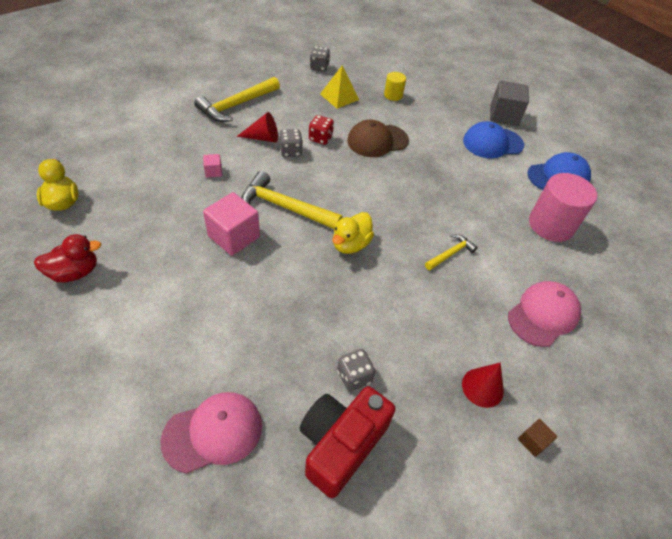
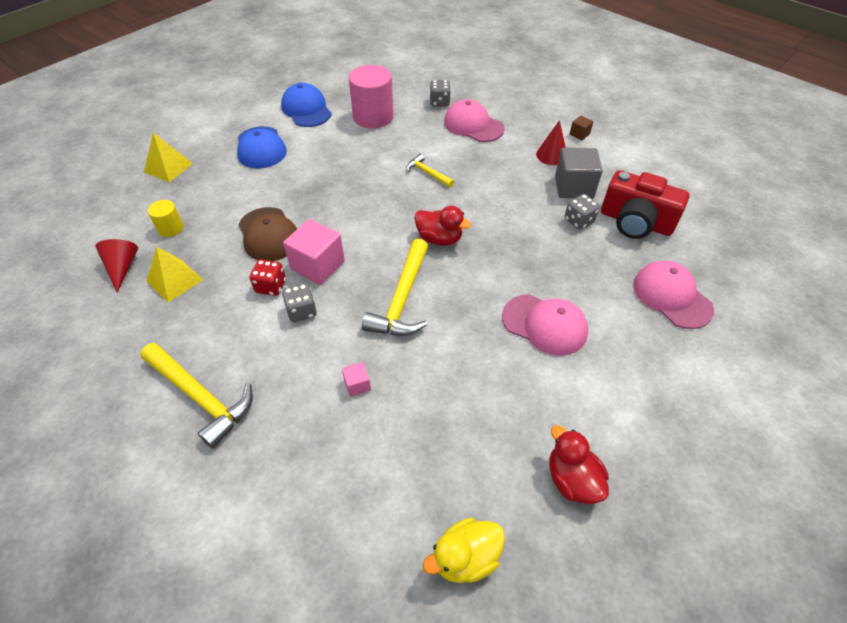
camera: 95 degrees left, 0 degrees up
(221, 298) = (545, 324): none -> pink cap
(234, 236) = (461, 335): pink cube -> pink cube (317, 265)
(263, 138) = (277, 346): red cone -> red cone (122, 267)
(319, 67) = (94, 313): grey dice -> grey dice (439, 102)
(350, 244) = (439, 239): yellow duck -> red duck
(465, 94) = (168, 167): none -> yellow pyramid
(504, 115) = (210, 139): grey cube -> grey cube (573, 187)

